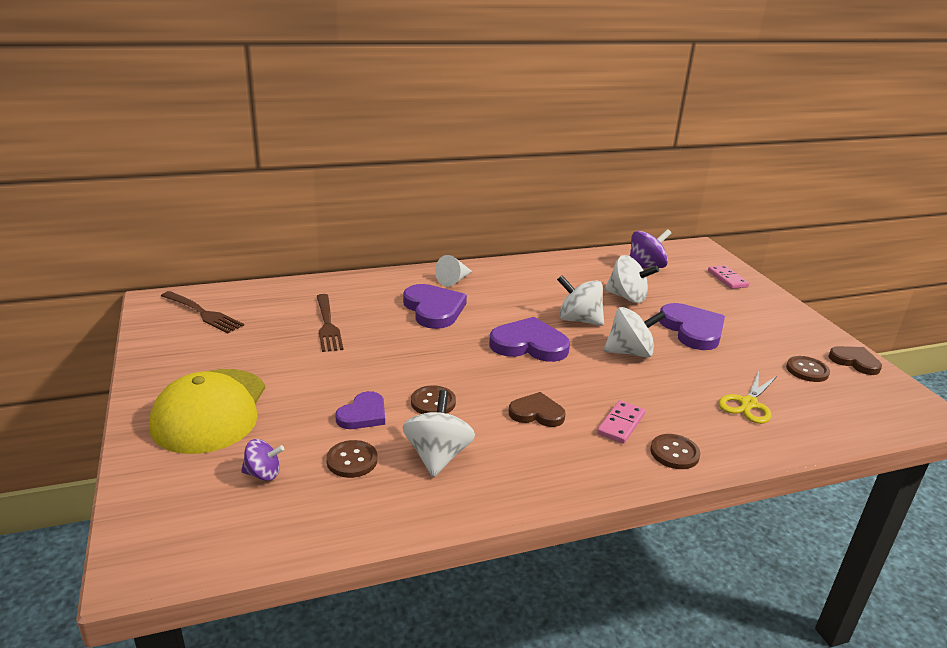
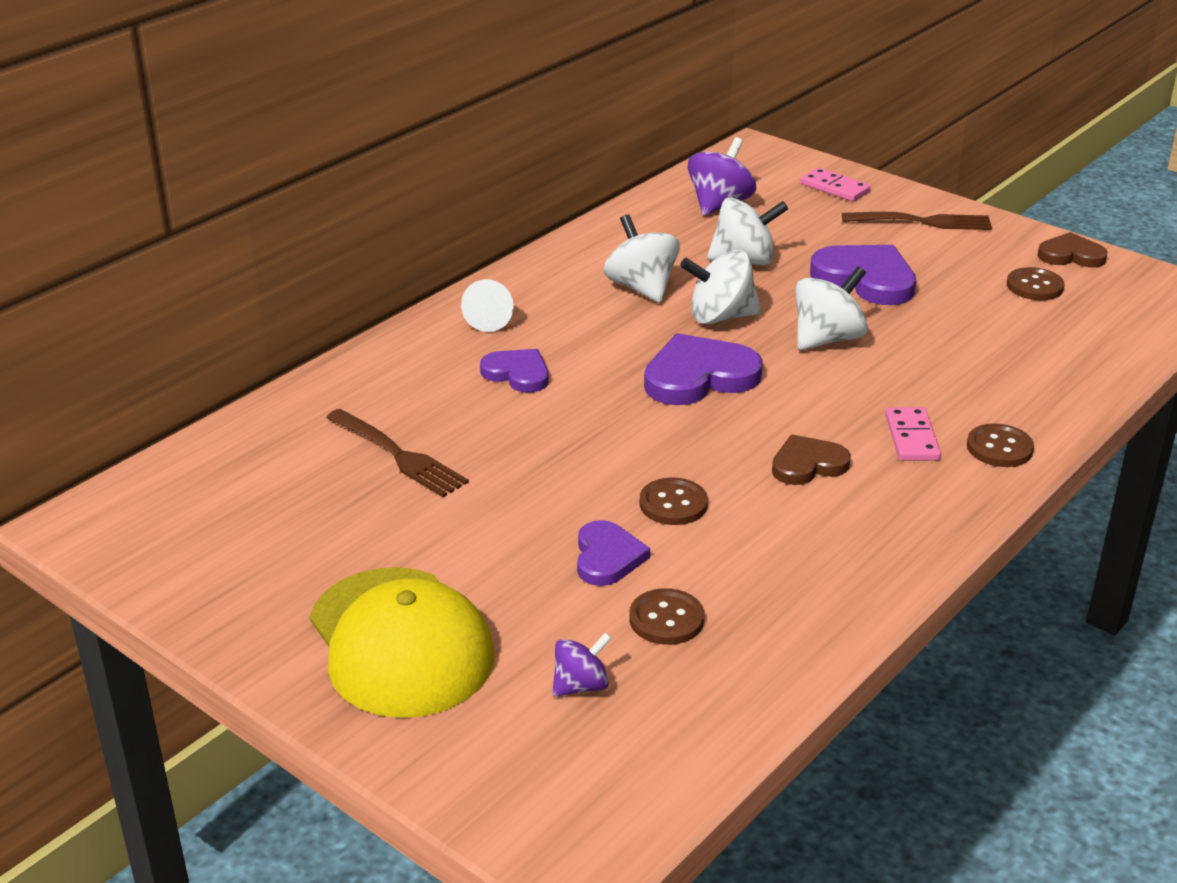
camera: 30 degrees left, 5 degrees up
(203, 313) = (185, 513): brown fork -> brown fork (923, 222)
(433, 309) = (517, 374): purple heart -> purple heart, size x0.61
(437, 456) = (758, 567): white spinning top -> white spinning top (641, 288)
(748, 404) = (1015, 355): yellow scissors -> none

